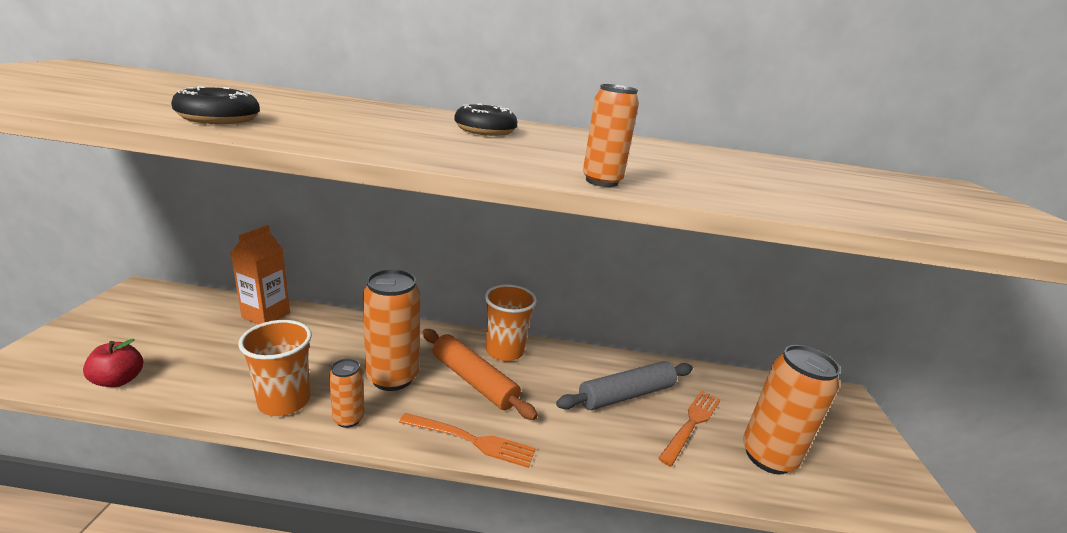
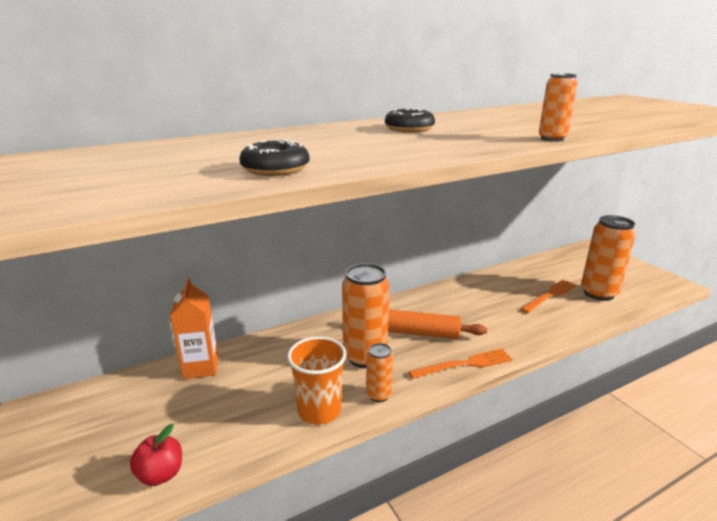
camera: 30 degrees left, 0 degrees up
(504, 351) = (406, 306): orange cup -> none
(626, 394) = (502, 297): grey rolling pin -> none
(691, 423) = (550, 295): orange fork -> orange fork turned 45 degrees clockwise

